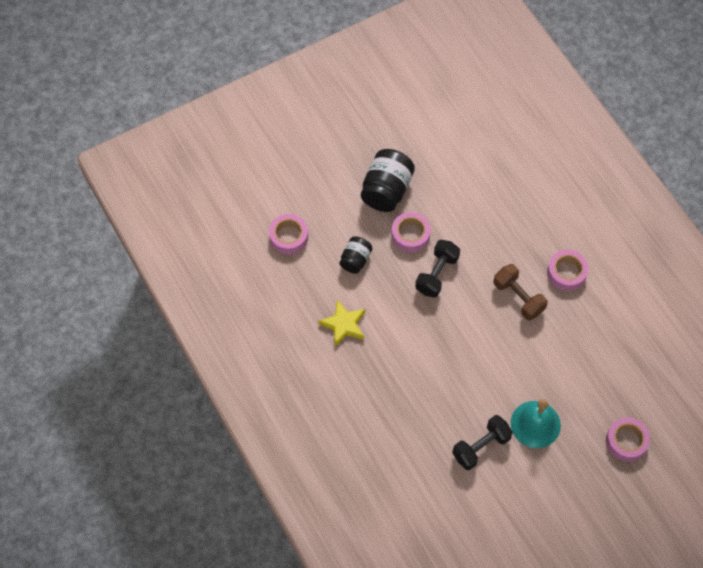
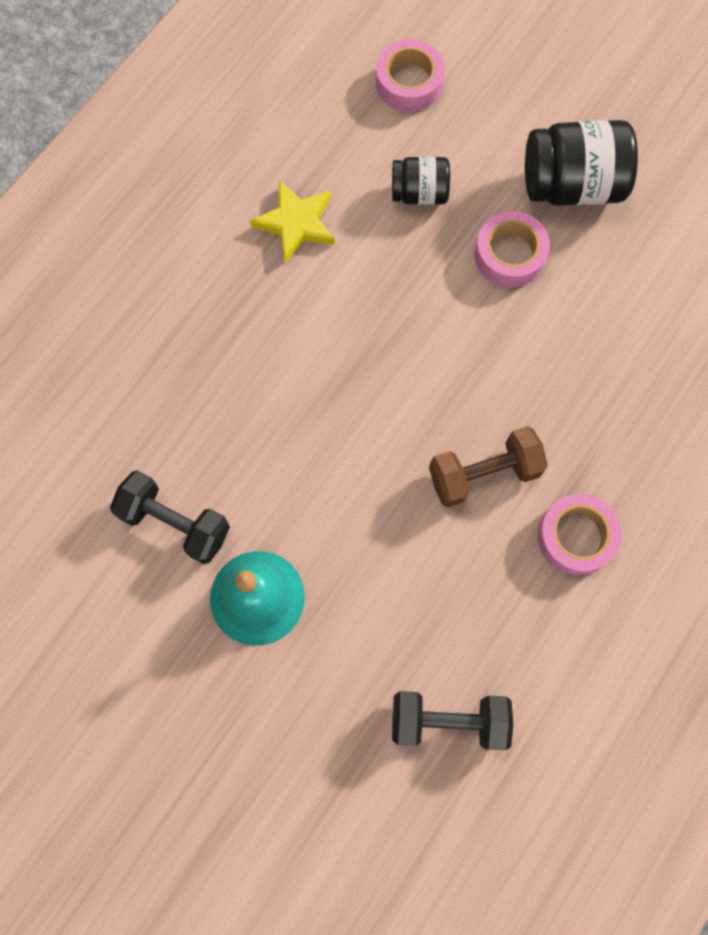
camera: 65 degrees right, 10 degrees up
(437, 274) = (459, 325): black dumbbell -> black dumbbell (448, 721)
(518, 298) = (484, 474): brown dumbbell -> brown dumbbell turned 45 degrees clockwise
(626, 441) = (294, 773): pink tape -> none

